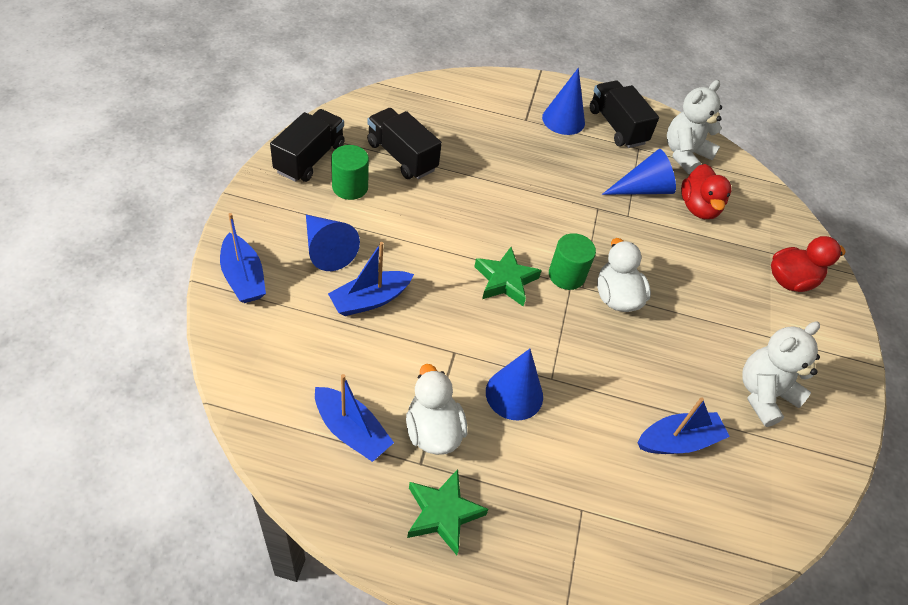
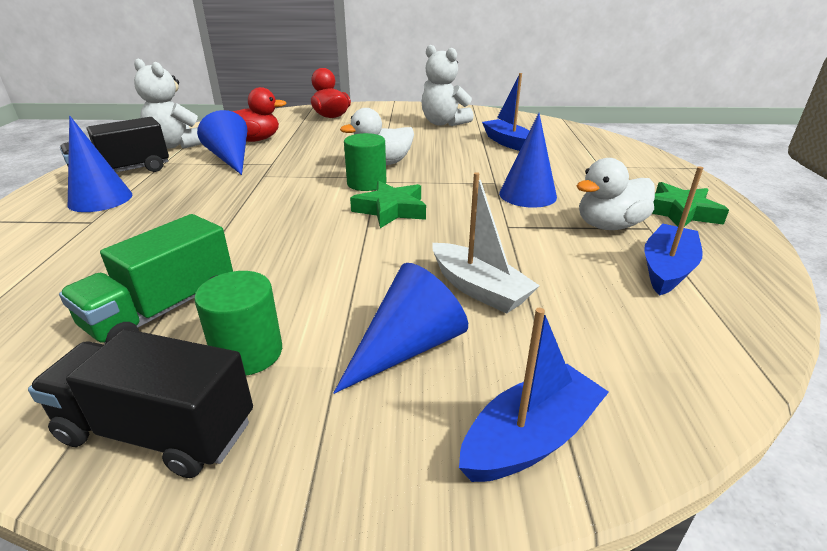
camera: 95 degrees left, 20 degrees down
(370, 300) = (479, 289): blue boat -> white boat
(402, 156) = (163, 310): black truck -> green truck

